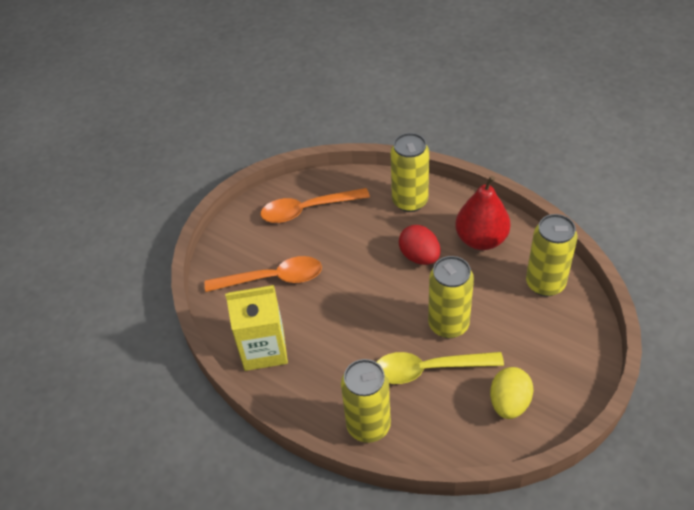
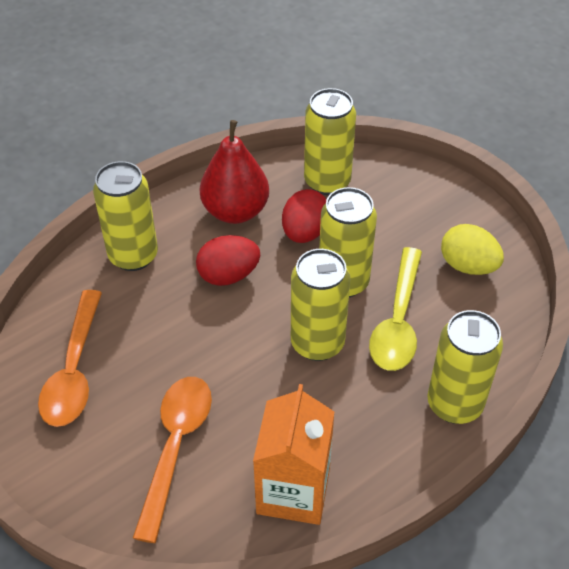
camera: 75 degrees left, 0 degrees up
(264, 349) = (293, 490): yellow carton -> orange carton
(385, 326) = (317, 343): none -> yellow can
(484, 286) = (304, 232): none -> red egg

